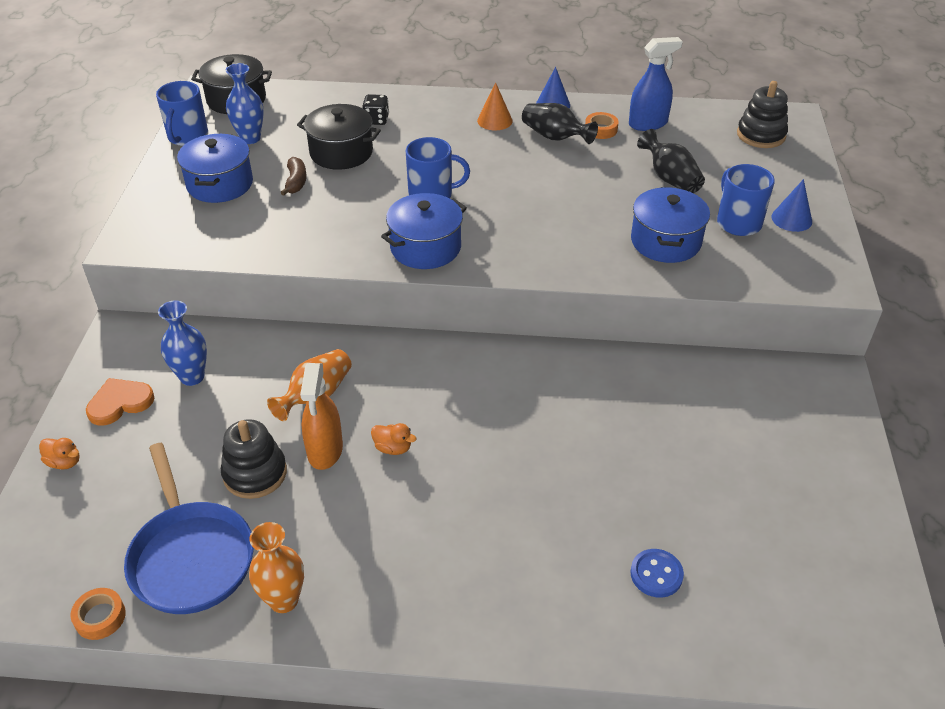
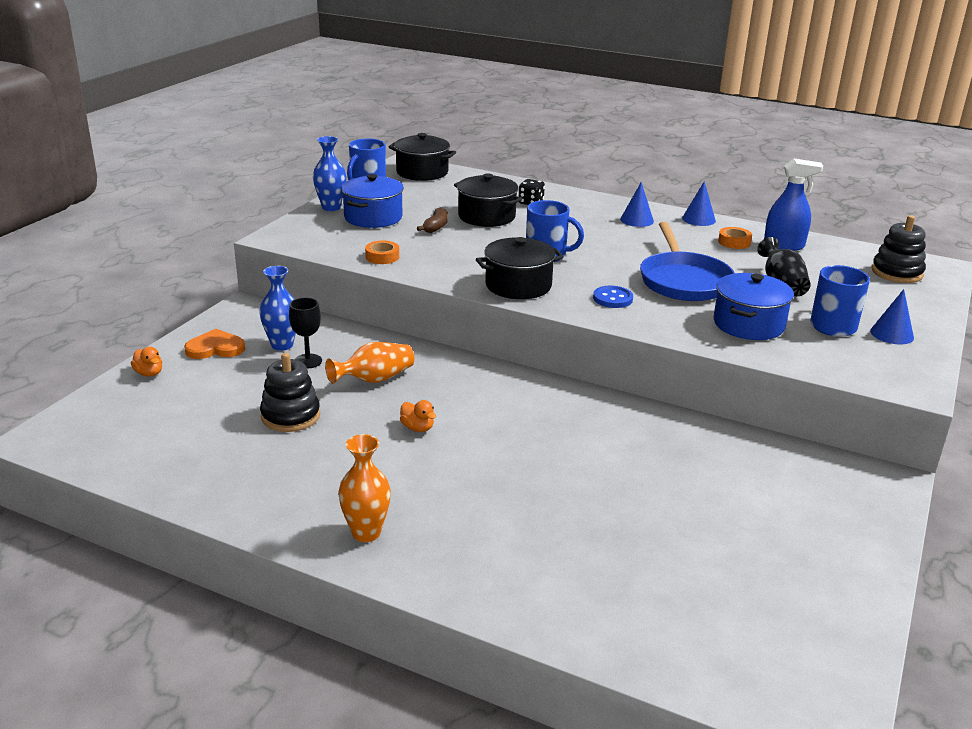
camera: 20 degrees right, 15 degrees down
(100, 617) = (108, 473): orange tape -> orange tape (382, 257)
(191, 557) = (203, 455): blue pan -> blue pan (683, 281)
(232, 391) = (308, 361): none -> black goblet
(250, 138) = (417, 196): blue vase -> blue vase (331, 207)
(283, 600) = (258, 502): orange vase -> orange vase (366, 533)
(325, 450) = (358, 415): orange spray bottle -> none
(425, 247) = (518, 285): blue pot -> black pot
(494, 120) = (637, 220): orange cone -> blue cone
(555, 137) = (686, 239): black vase -> none
(656, 574) = (608, 577): blue button -> blue button (612, 298)

